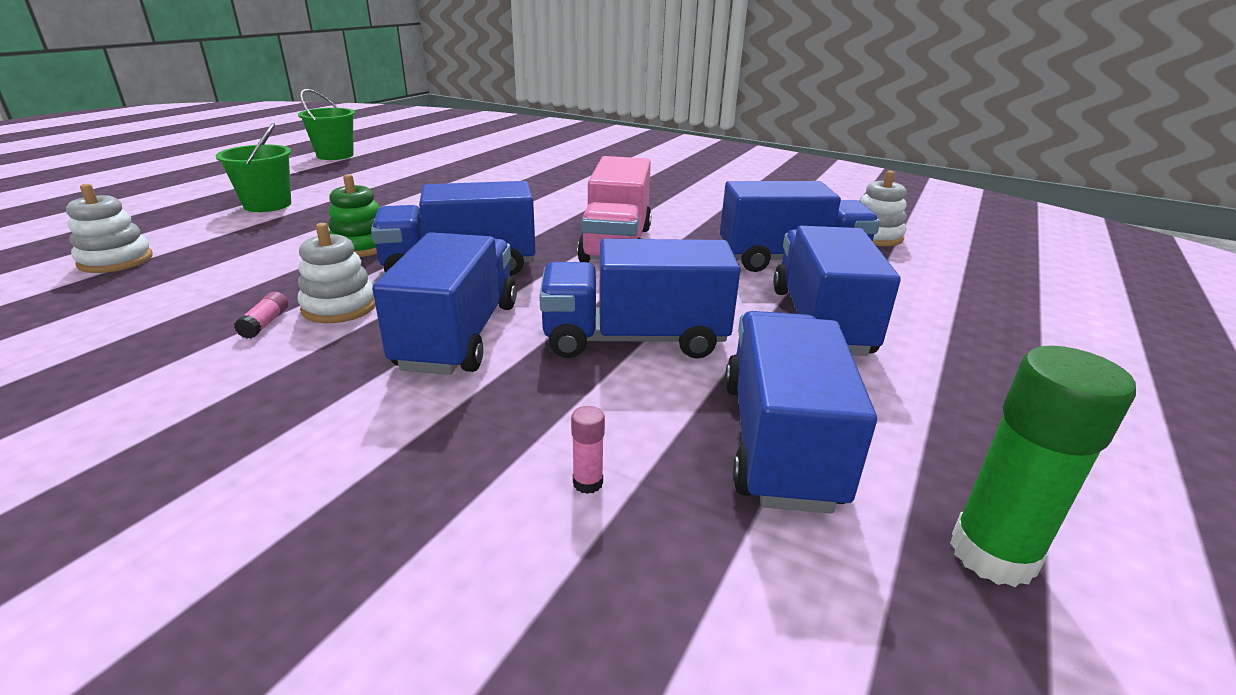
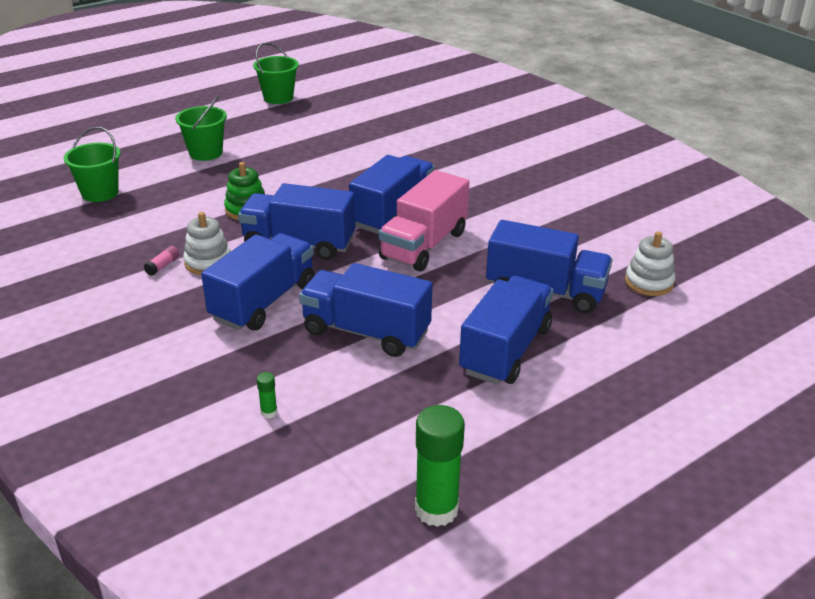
camera: 25 degrees right, 5 degrees up
(116, 260) = (100, 193): white stacking toy -> green bucket
(587, 483) = (269, 412): pink glue stick -> green glue stick
(779, 441) = (388, 421): blue truck -> blue truck (393, 214)

